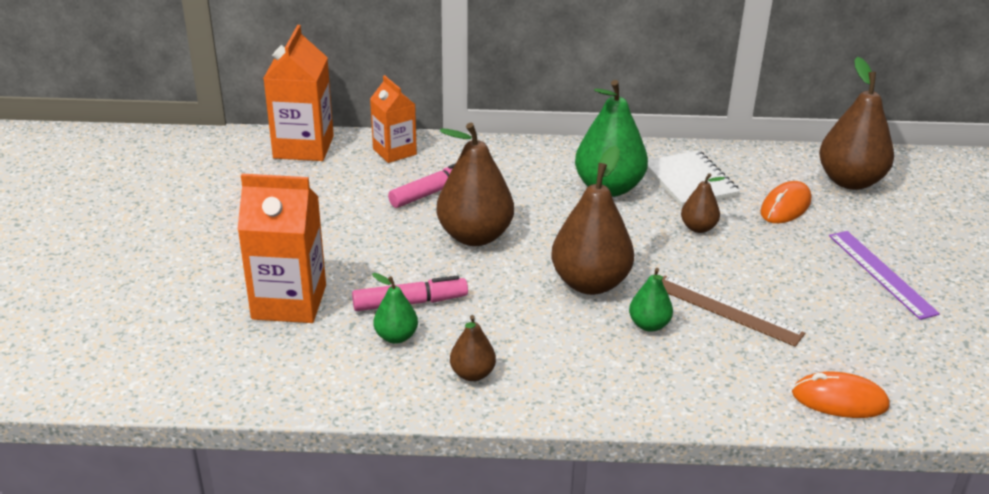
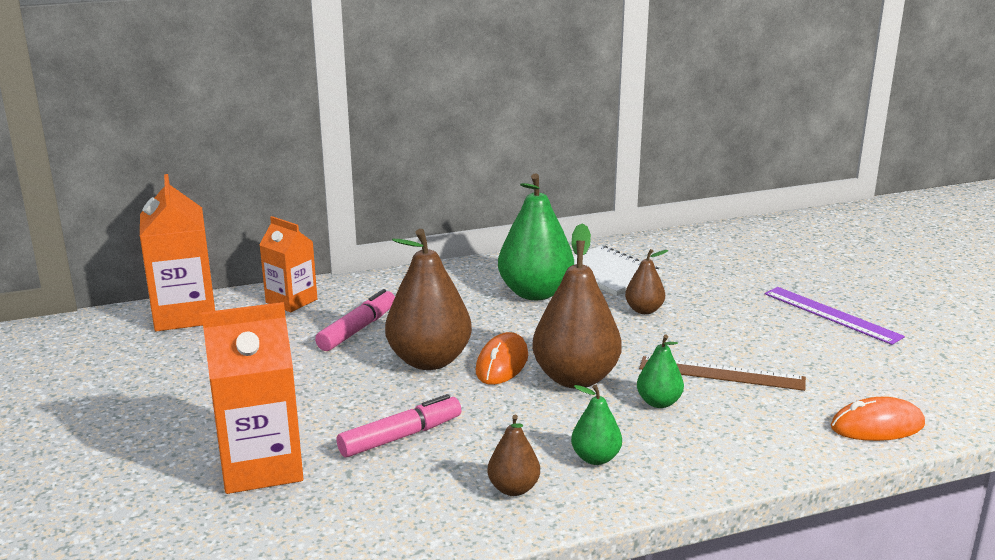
camera: 20 degrees left, 10 degrees down
(396, 337) = (406, 472): green pear -> green pear (595, 458)
(785, 206) = (709, 278): orange mouse -> orange mouse (502, 363)
(850, 181) = (749, 248): brown pear -> none

